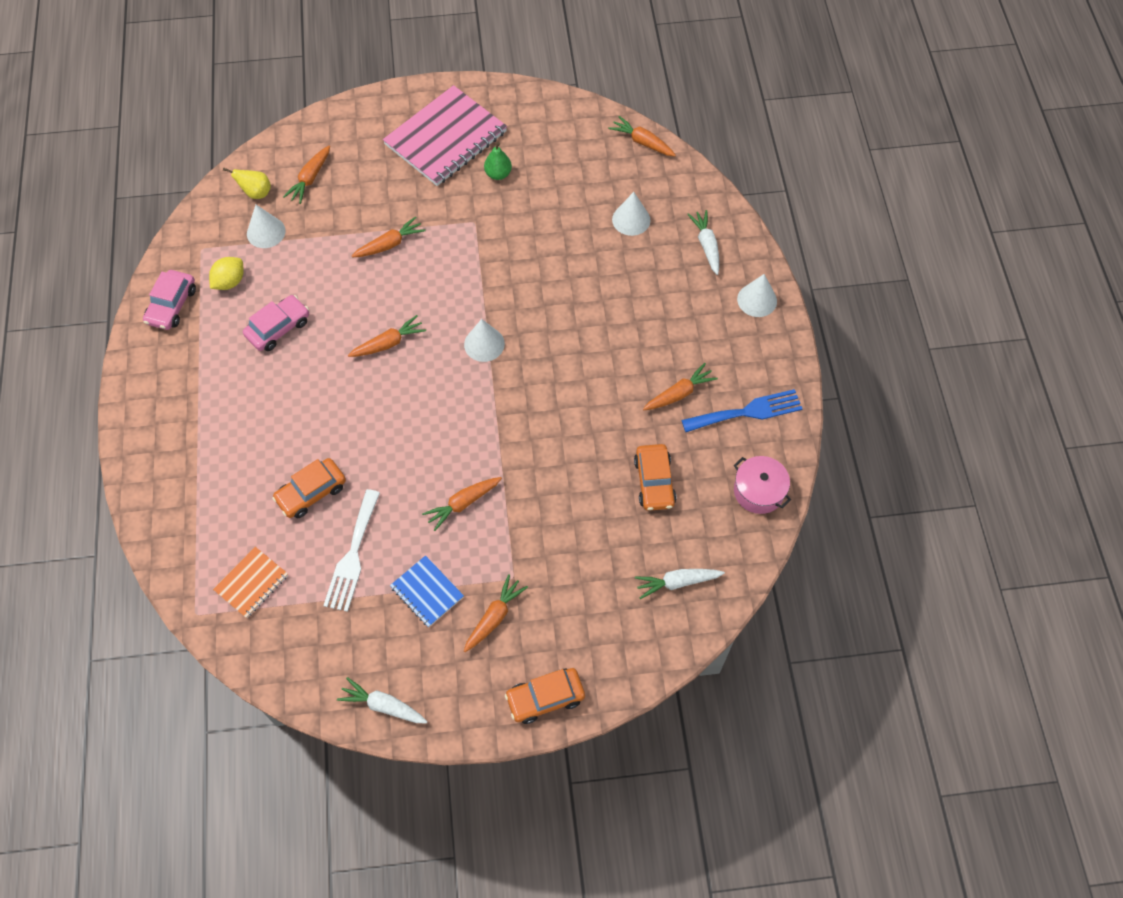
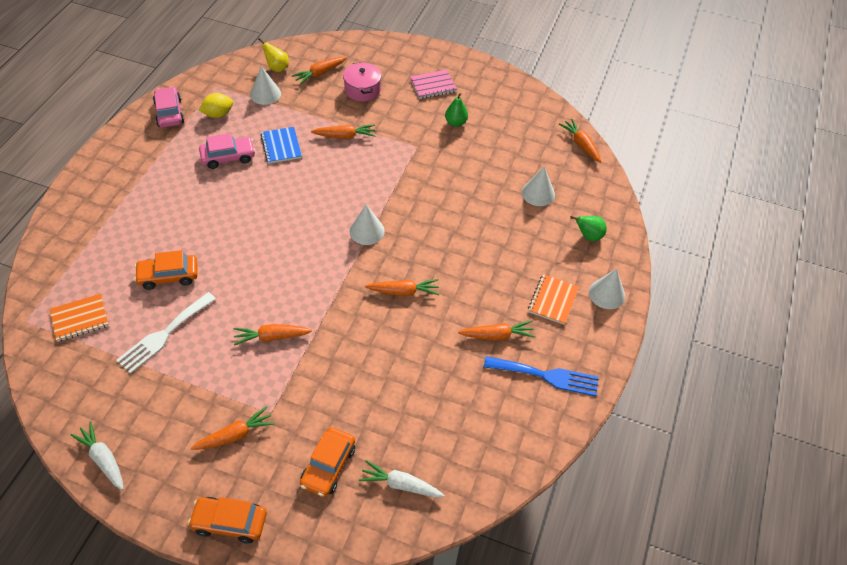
camera: 25 degrees right, 10 degrees down
(172, 305) = (169, 113): pink car -> pink car turned 120 degrees clockwise
(388, 343) = (297, 200): orange carrot -> orange carrot (404, 292)
(427, 592) = (198, 389): blue notebook -> blue notebook (281, 146)
(446, 138) = (433, 85): pink notebook -> pink notebook, size x0.50
(654, 482) = (433, 394): orange car -> orange car (328, 466)
(706, 245) = (588, 236): white carrot -> green pear
(710, 331) = (553, 300): none -> orange notebook
(758, 491) = (518, 444): pink pot -> pink pot (362, 89)

